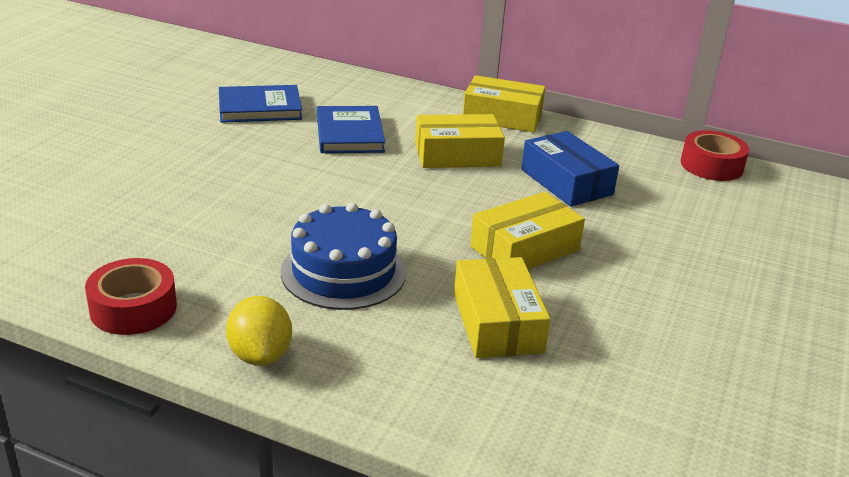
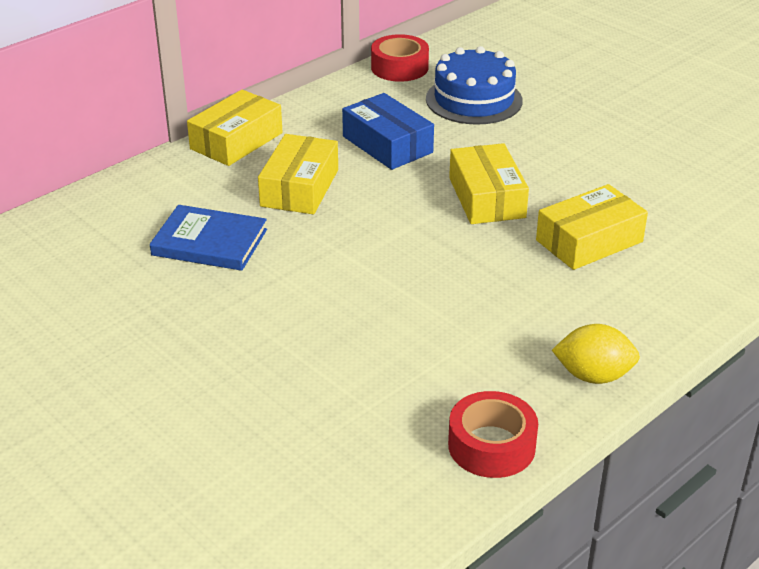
camera: 65 degrees left, 5 degrees up
(260, 108) = (97, 292): blue book -> none
(343, 272) = (481, 303): blue cake -> blue cake (474, 100)
(497, 323) = (589, 241): yellow box -> yellow box turned 45 degrees counterclockwise
(566, 182) = (387, 144): blue box -> blue box turned 60 degrees clockwise

